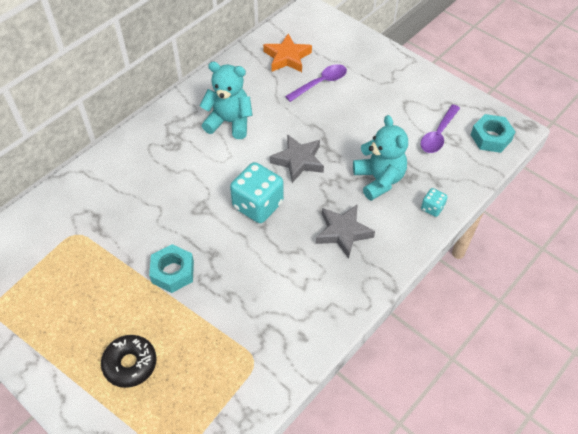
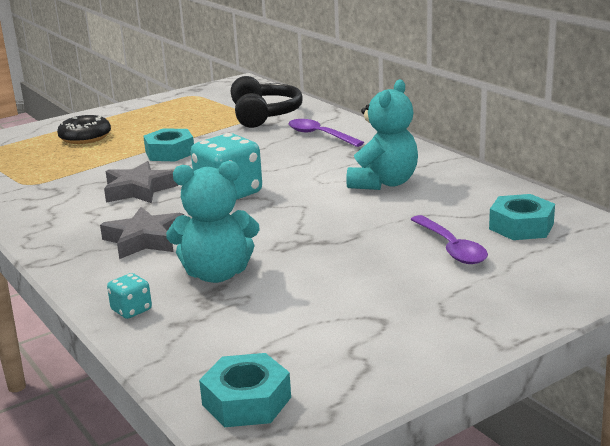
camera: 105 degrees right, 30 degrees down
(71, 225) = (264, 115): none -> black headphones
(287, 57) = (521, 226): orange star -> turquoise nut
(298, 161) = (289, 220): grey star -> grey star (139, 190)
(438, 135) = (283, 341): purple spoon -> purple spoon (319, 135)

